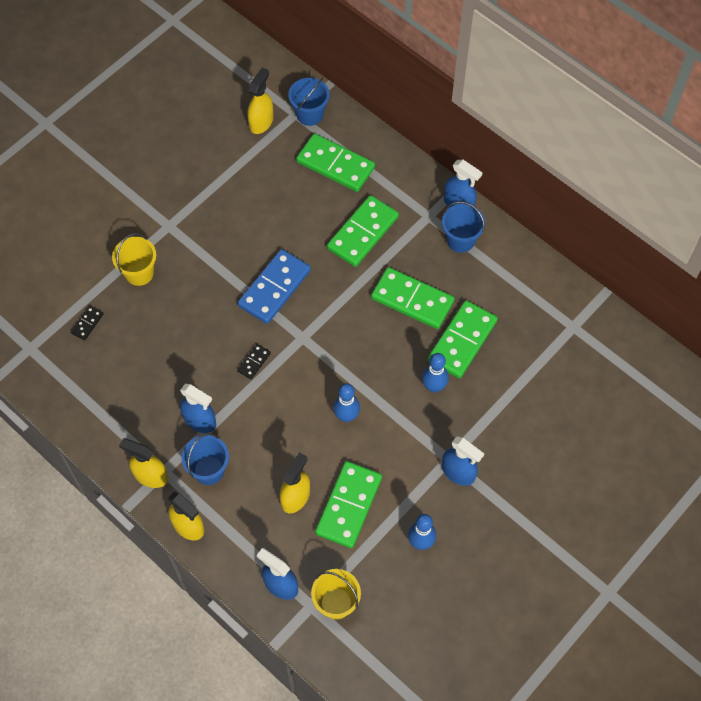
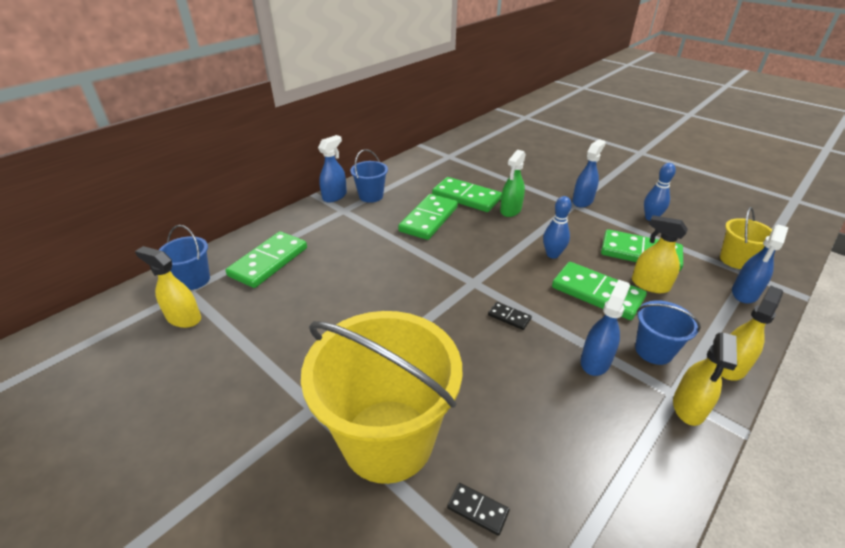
camera: 90 degrees left, 25 degrees down
(139, 273) = (388, 439): yellow bucket -> yellow bucket, size x2.16
(274, 288) = (415, 303): blue domino -> none
(363, 233) = (355, 245): green domino -> green domino (597, 293)
(434, 386) = (510, 210): blue bowling pin -> green spray bottle

